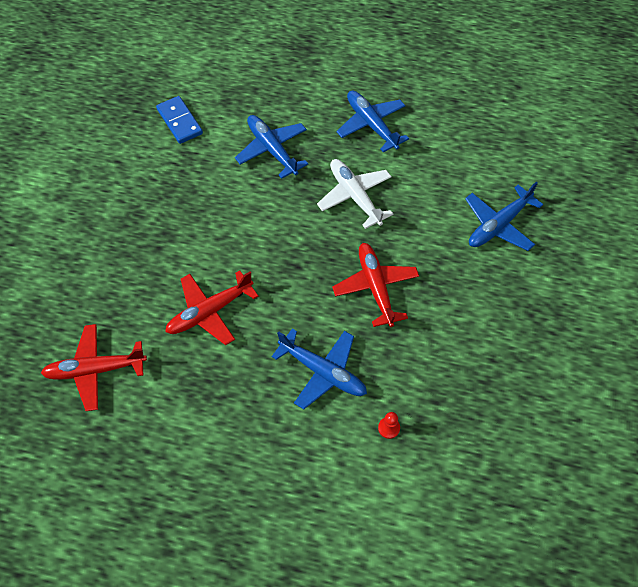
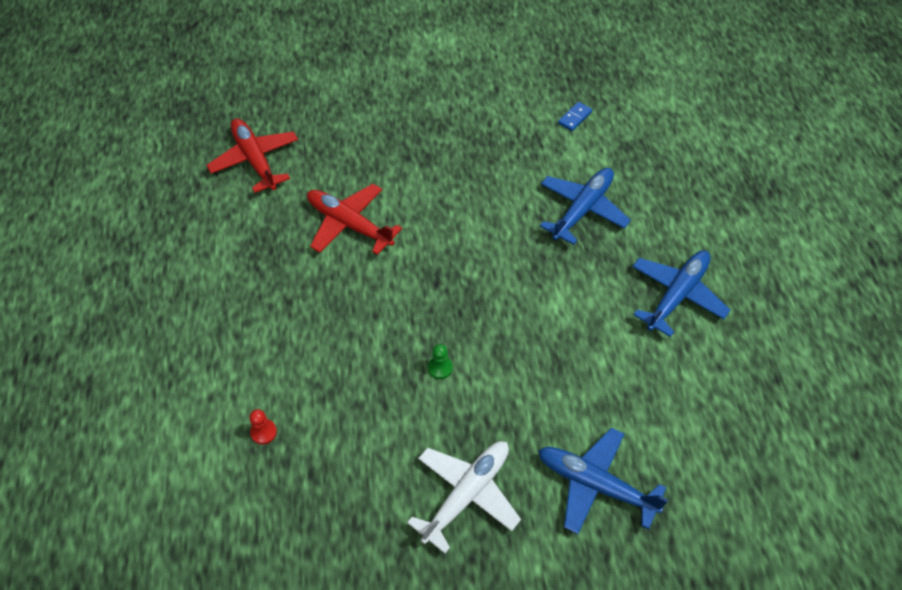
camera: 70 degrees right, 5 degrees down
(179, 121) = (574, 117): blue domino -> blue domino, size x0.57
(322, 371) = (313, 347): blue plane -> none
(355, 196) = (559, 310): white plane -> white plane (466, 495)
(376, 287) = (440, 368): red plane -> green pawn

